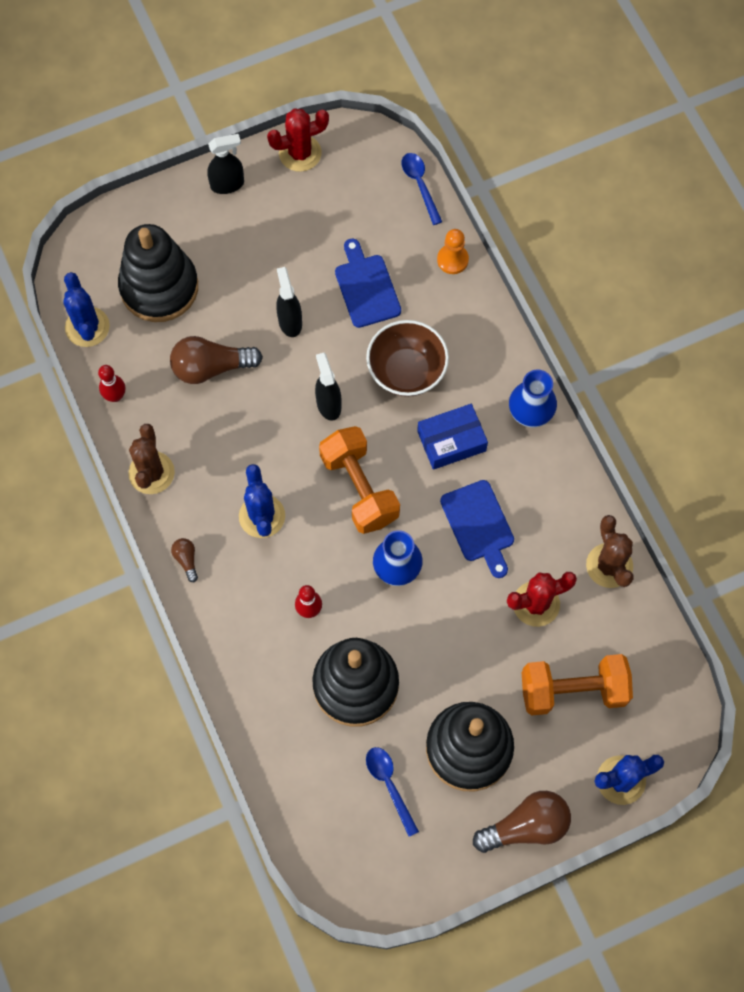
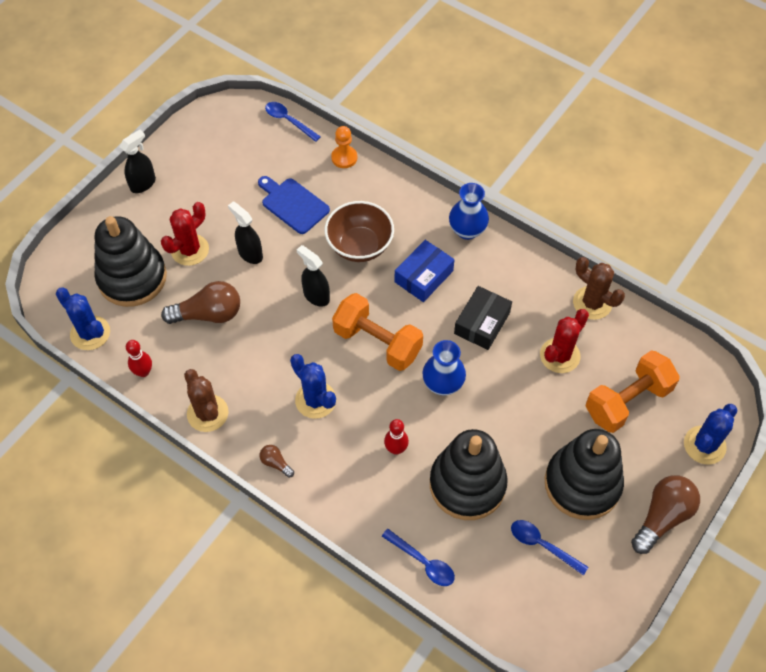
camera: 30 degrees left, 10 degrees down
(211, 367) = (208, 314): brown light bulb -> brown light bulb turned 150 degrees counterclockwise
(265, 735) = (423, 562): none -> blue spoon
(300, 153) = (186, 139): red cactus -> red cactus (190, 250)
(478, 525) = (482, 323): blue cutting board -> black box

